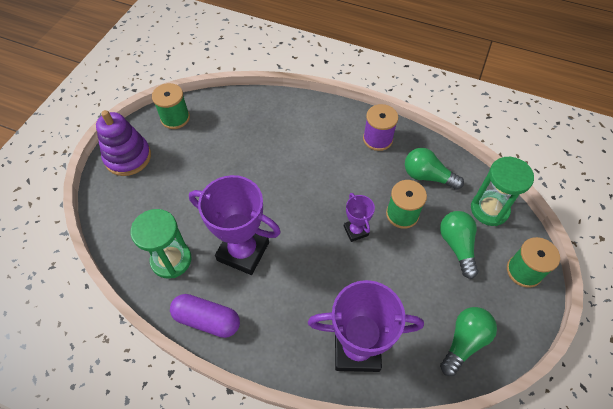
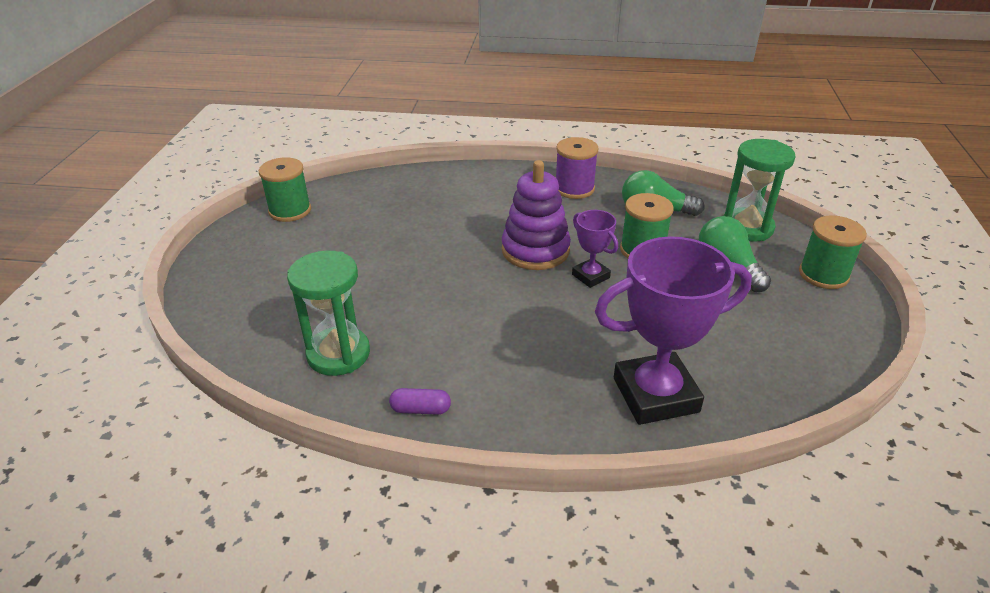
camera: 15 degrees left, 20 degrees down
(128, 157) = (232, 259): purple stacking toy -> purple stacking toy (535, 250)
(207, 320) = (421, 409): purple capsule -> purple capsule, size x0.54
(243, 251) = (443, 325): purple trophy -> none
(464, 342) = (793, 357): green light bulb -> none

